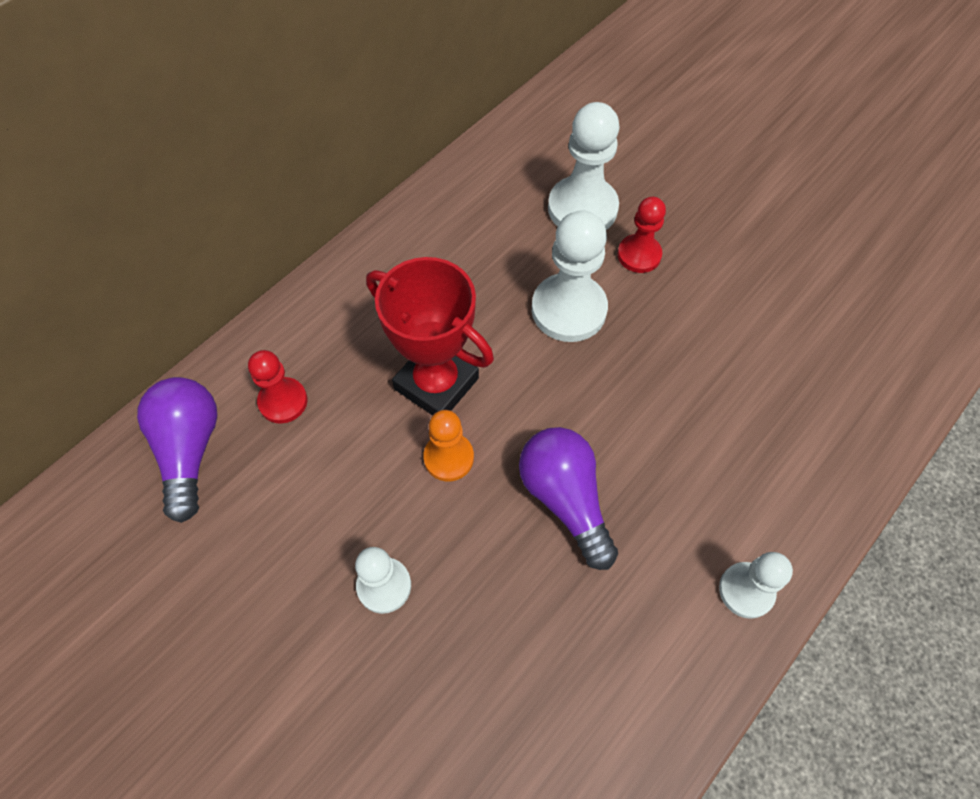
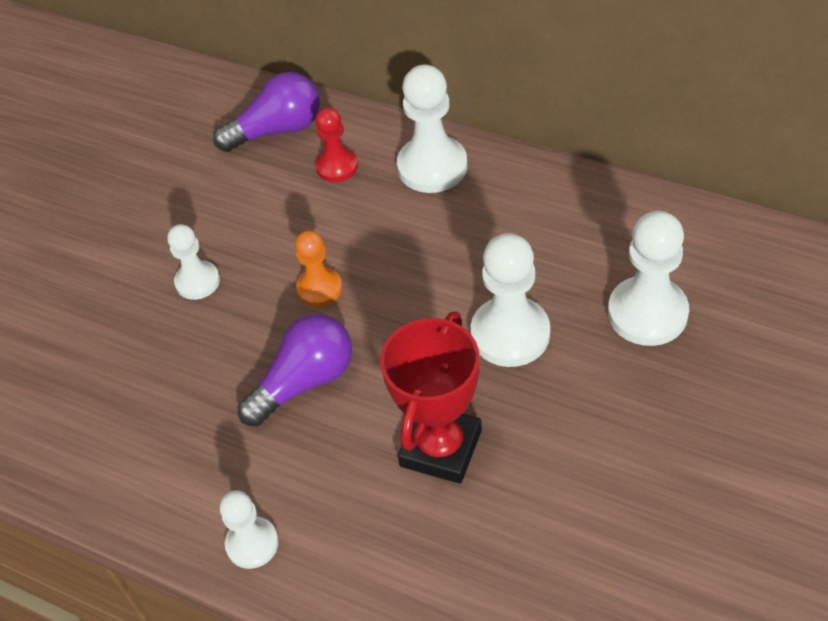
camera: 80 degrees right, 10 degrees down
(332, 315) = (432, 167): none -> white pawn
(436, 383) = (389, 258): red trophy -> red trophy (441, 448)
(639, 255) = (608, 377): red pawn -> none

